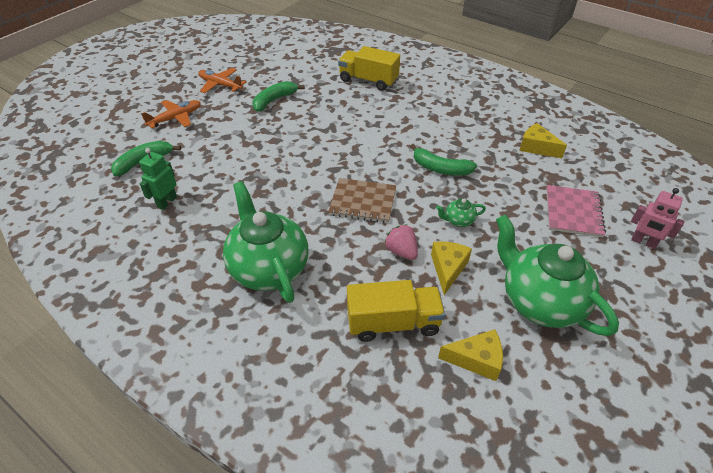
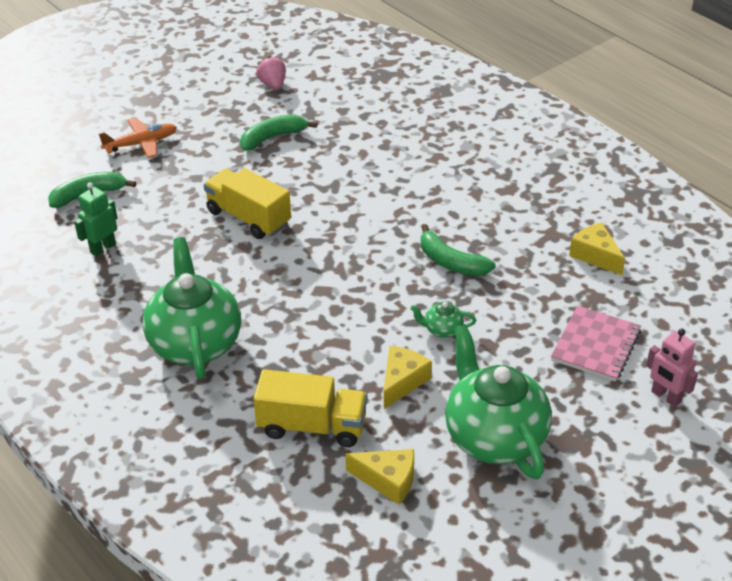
camera: 15 degrees right, 5 degrees down
(220, 85) = (211, 105): orange plane -> none
(363, 202) = (334, 287): brown notebook -> none
(368, 80) = (410, 127): yellow truck -> yellow truck (248, 218)
(401, 251) = (356, 352): pink strawberry -> pink strawberry (273, 85)

